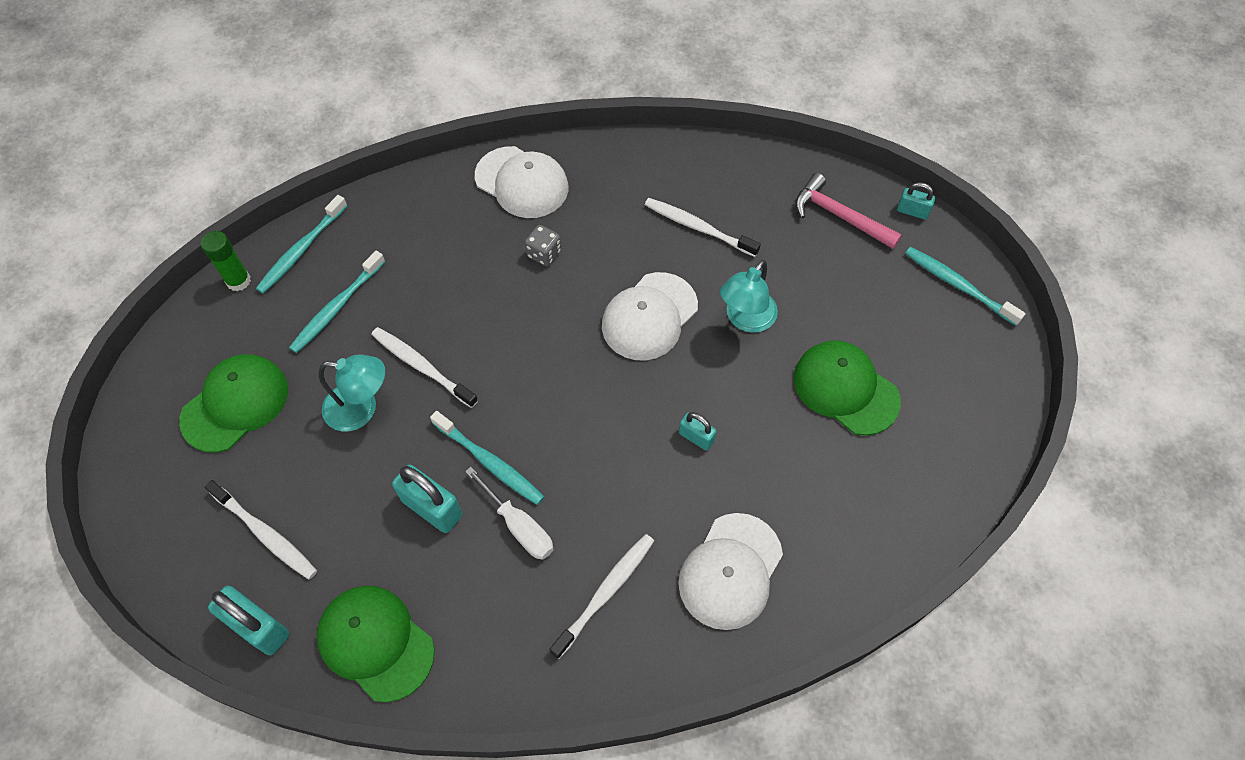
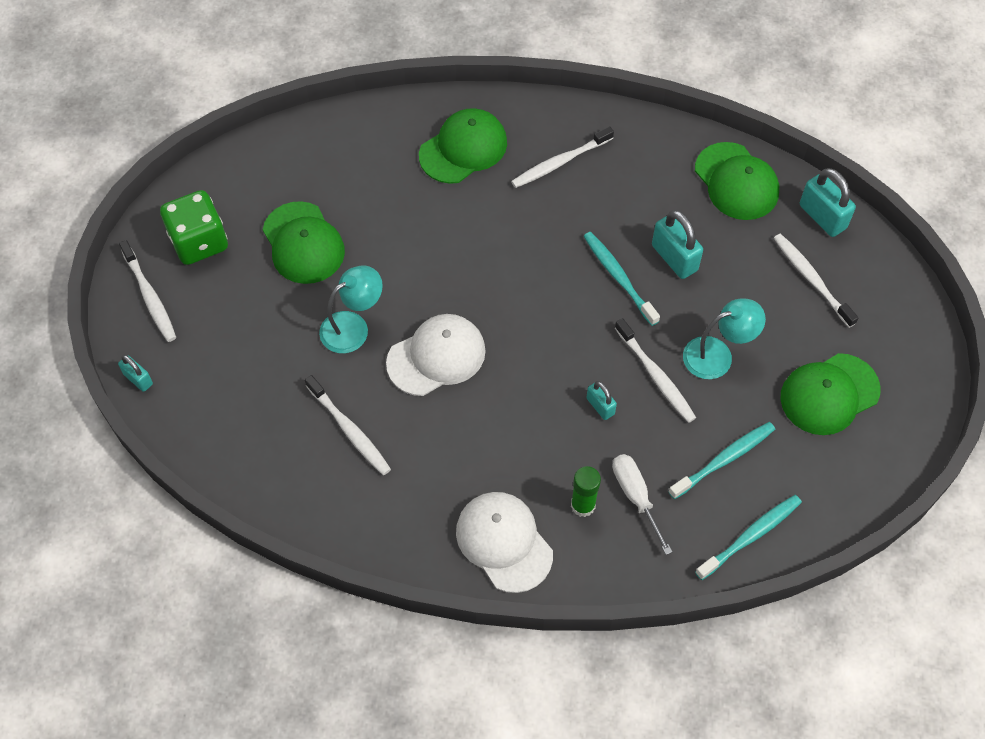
camera: 160 degrees left, 0 degrees up
(238, 281) = (818, 521): green glue stick -> green glue stick (583, 505)
(361, 409) = (717, 355): turquoise lamp -> turquoise lamp turned 135 degrees clockwise
(518, 526) = (610, 225): white screwdriver -> white screwdriver (636, 497)
(544, 253) = (509, 451): grey dice -> none
(696, 437) = (444, 245): turquoise padlock -> turquoise padlock (600, 406)
(730, 571) = (463, 149): white cap -> green cap
(839, 216) = (209, 397): pink hammer -> none
(951, 355) = (199, 242): none -> green dice
(958, 285) = (150, 296): turquoise toothbrush -> white toothbrush

